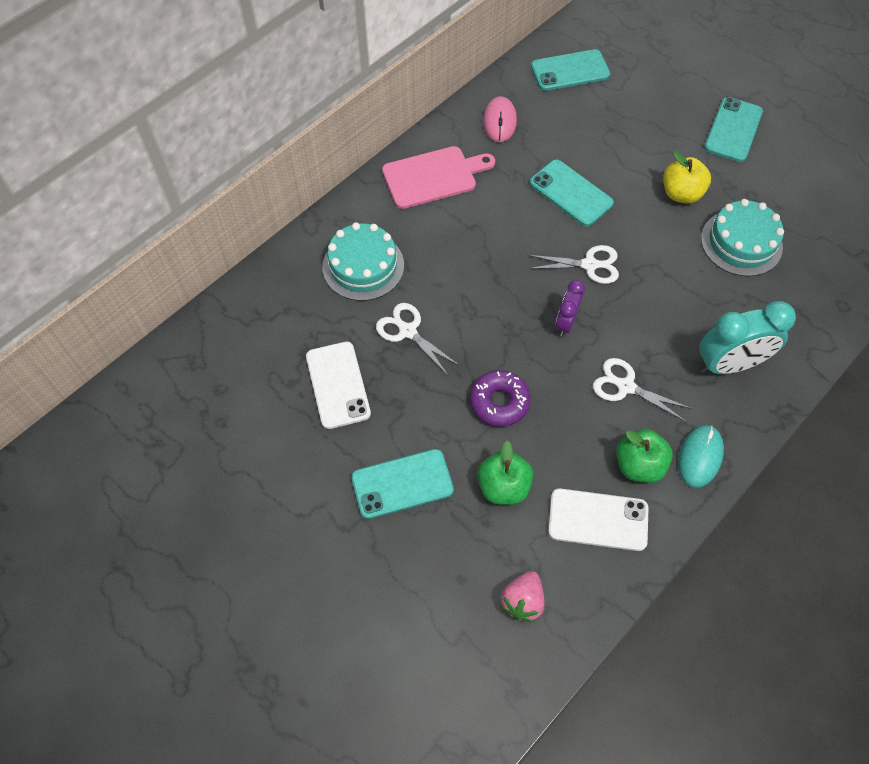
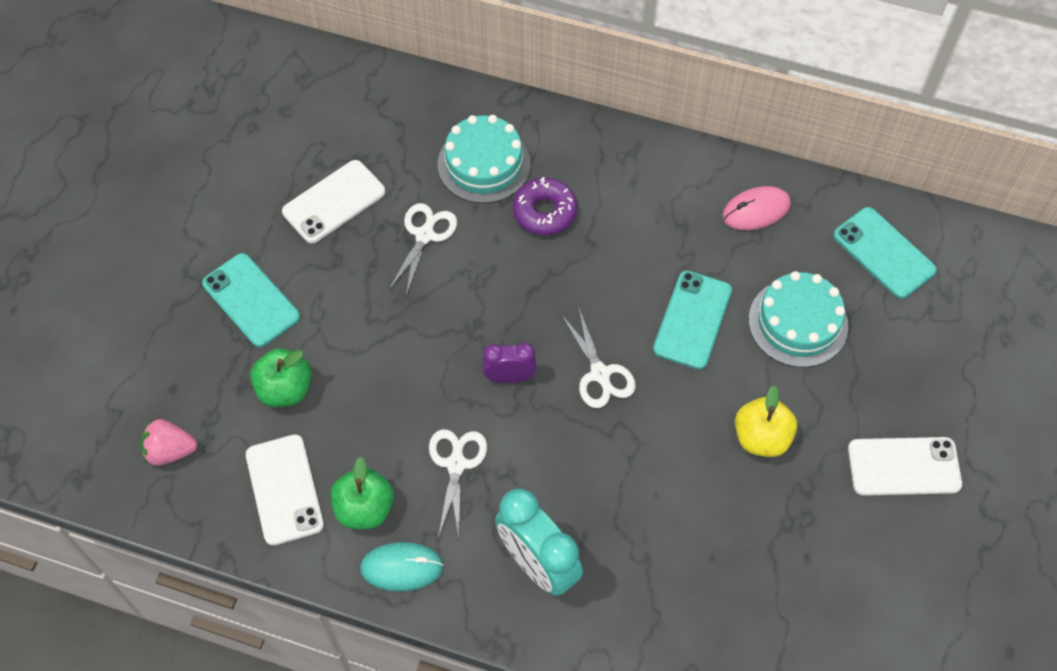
camera: 65 degrees right, 0 degrees up
(433, 177) = (636, 178): pink cutting board -> none
(499, 402) = (380, 350): purple donut -> purple donut (544, 212)
(733, 130) = (904, 466): turquoise phone -> white phone
(741, 243) = (723, 528): turquoise cake -> turquoise cake (798, 322)

